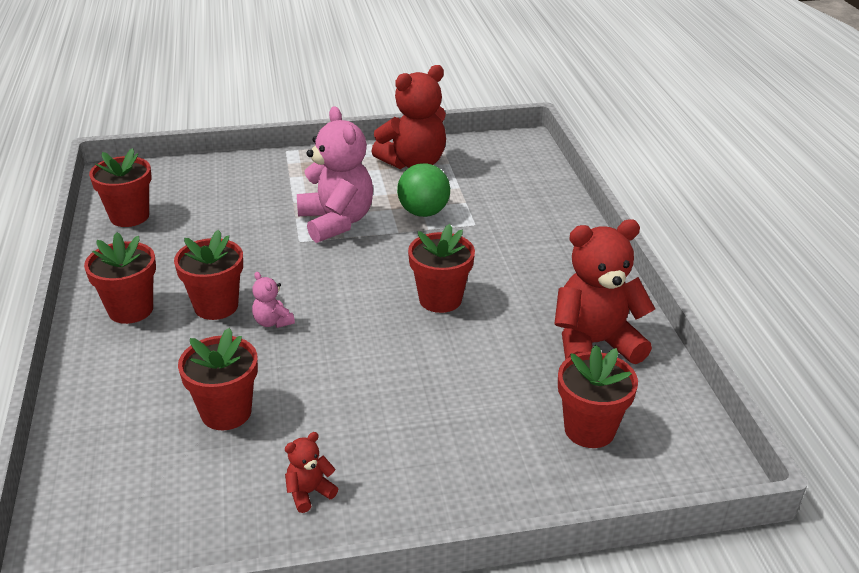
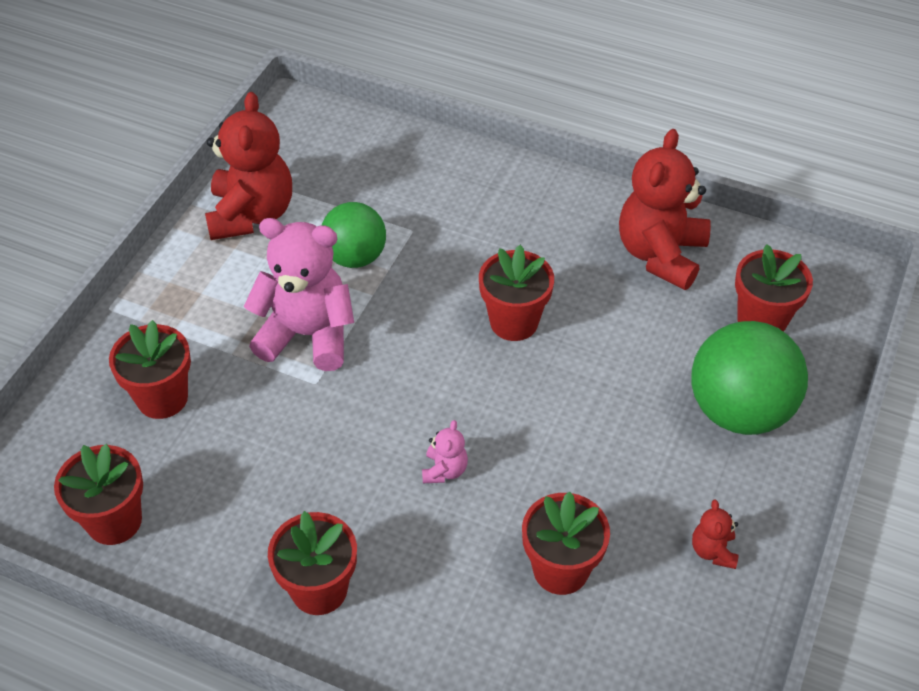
camera: 55 degrees left, 15 degrees up
(216, 306) = (377, 507): red flower pot -> red flower pot (162, 398)
(273, 322) = (444, 470): pink teddy bear -> pink teddy bear turned 75 degrees counterclockwise
(475, 452) = (739, 410): none -> green ball

